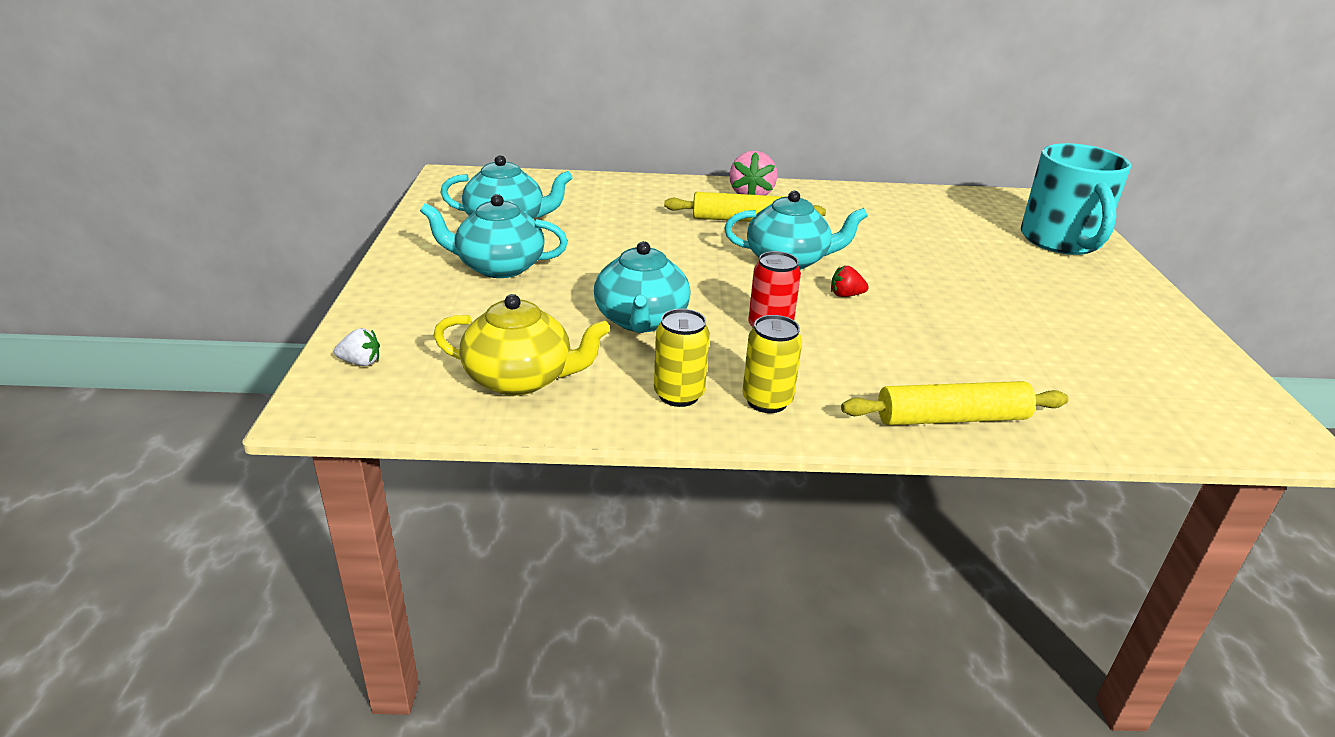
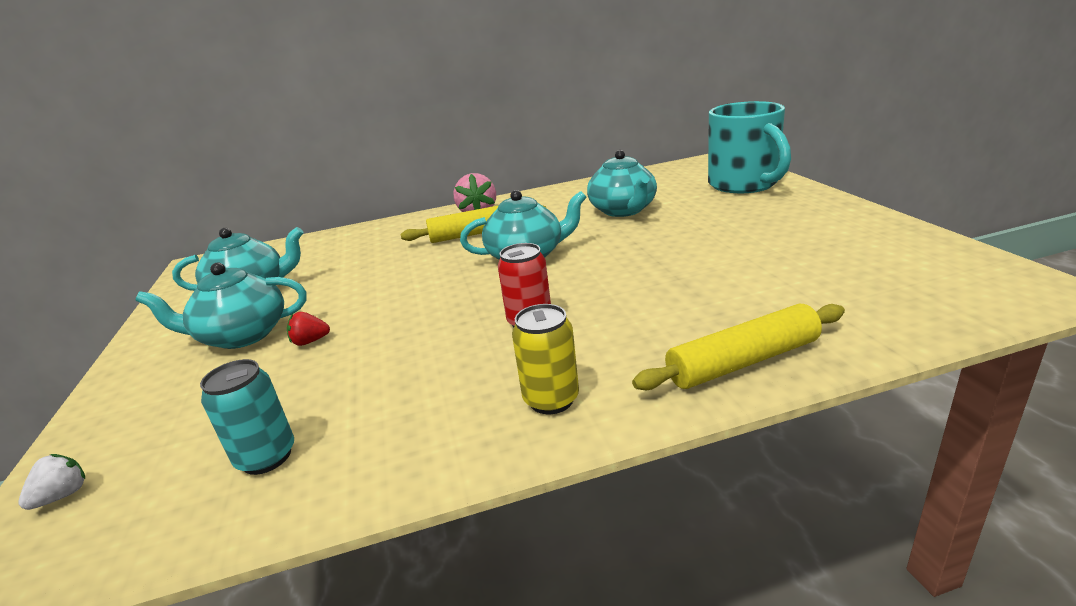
camera: 10 degrees left, 5 degrees down
(361, 362) = (63, 495): white strawberry -> white strawberry turned 45 degrees counterclockwise
(520, 379) = (266, 457): yellow teapot -> turquoise can
(641, 320) = (398, 349): turquoise teapot -> turquoise teapot (623, 210)
(679, 395) = (454, 421): yellow can -> none
(845, 295) = (589, 272): red strawberry -> red strawberry (310, 341)

